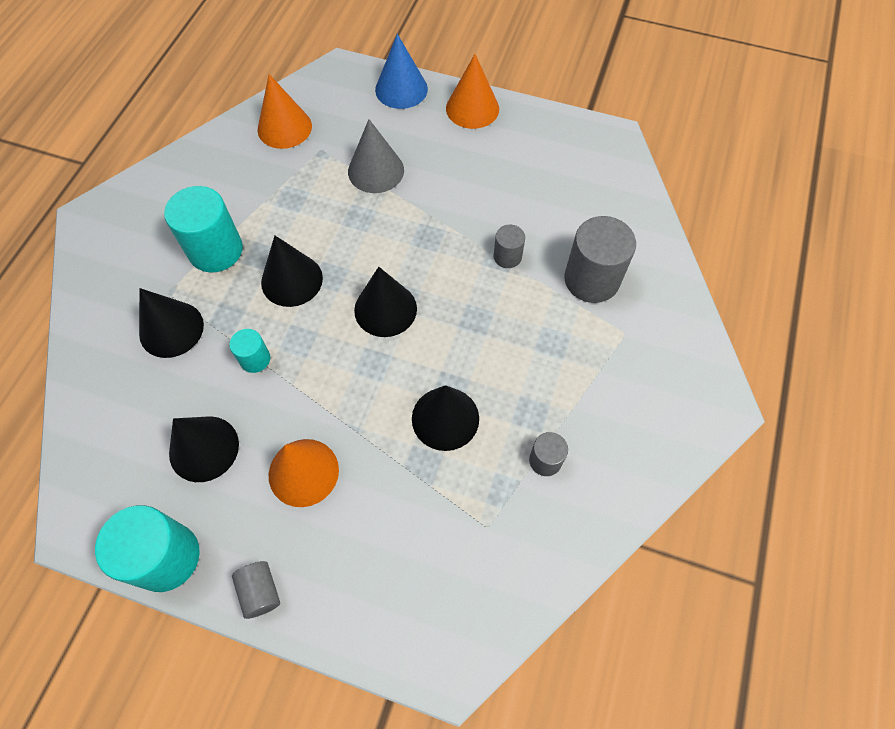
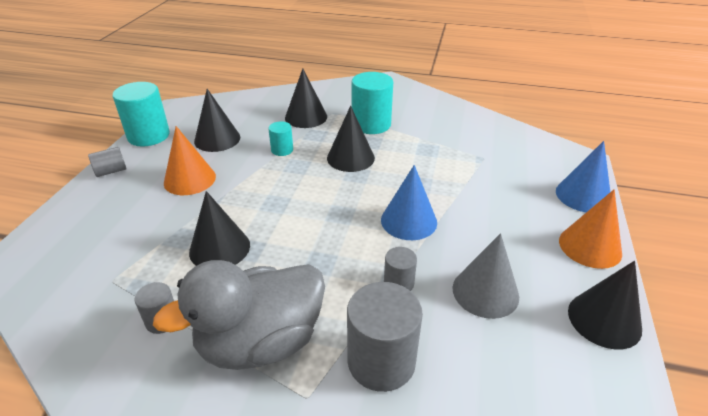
camera: 85 degrees right, 25 degrees down
(284, 127) = (498, 139): orange cone -> none
(376, 170) = (474, 188): grey cone -> grey cone (485, 292)
(385, 309) = (328, 206): black cone -> black cone (604, 319)
(421, 236) = (409, 221): none -> blue cone
(572, 370) = (261, 342): none -> grey duck

